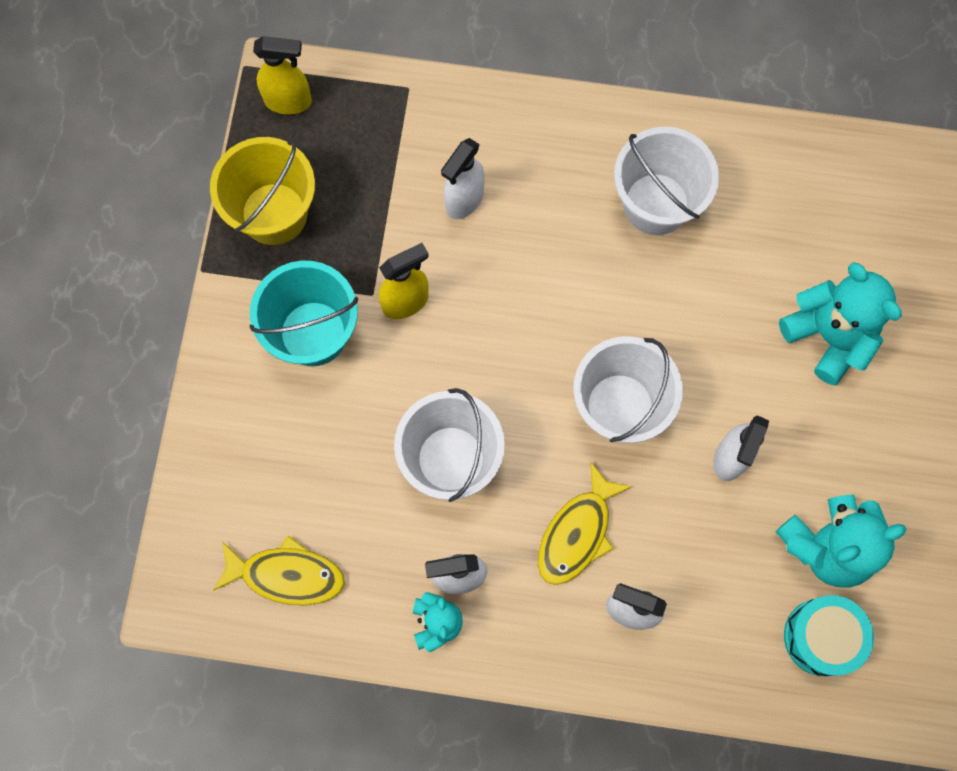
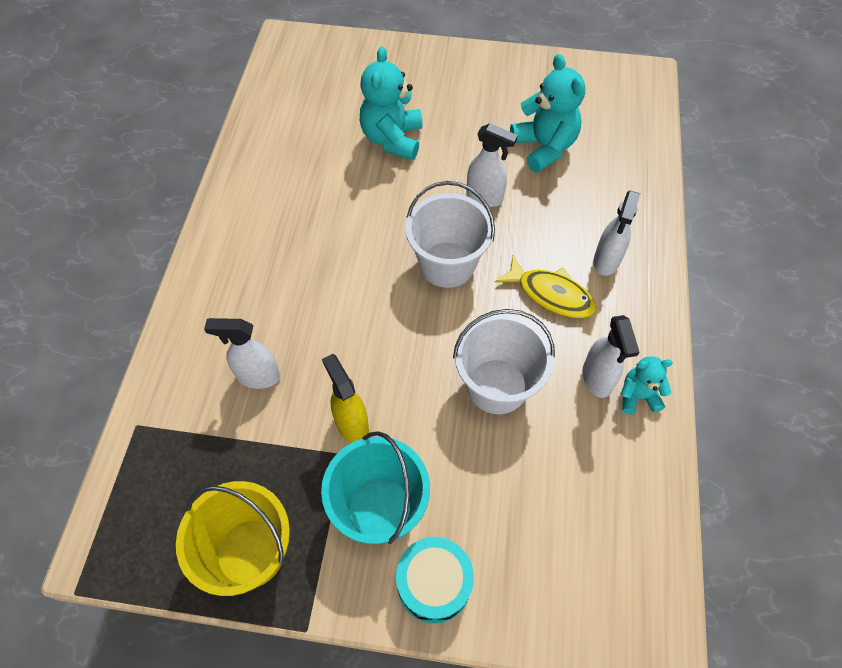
camera: 90 degrees left, 15 degrees down
(286, 575) = (615, 526): yellow fish -> none
(288, 101) = (126, 542): yellow spray bottle -> none
(464, 200) = (258, 376): white spray bottle -> white spray bottle turned 150 degrees clockwise
(656, 204) = (279, 236): white bucket -> none
(822, 637) = (607, 153): turquoise drum -> turquoise drum (434, 583)
(828, 336) = (392, 139): turquoise teddy bear -> turquoise teddy bear turned 45 degrees counterclockwise

